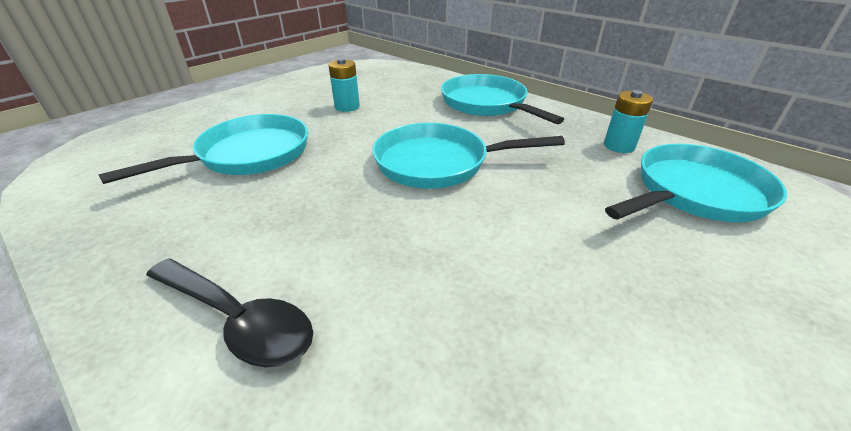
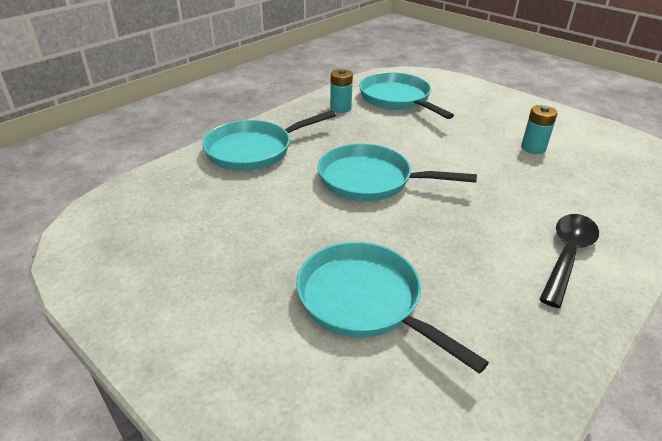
camera: 90 degrees left, 0 degrees up
(347, 107) = (240, 239): turquoise battery -> turquoise battery (533, 148)
(438, 163) = (371, 180): turquoise pan -> turquoise pan turned 105 degrees clockwise

